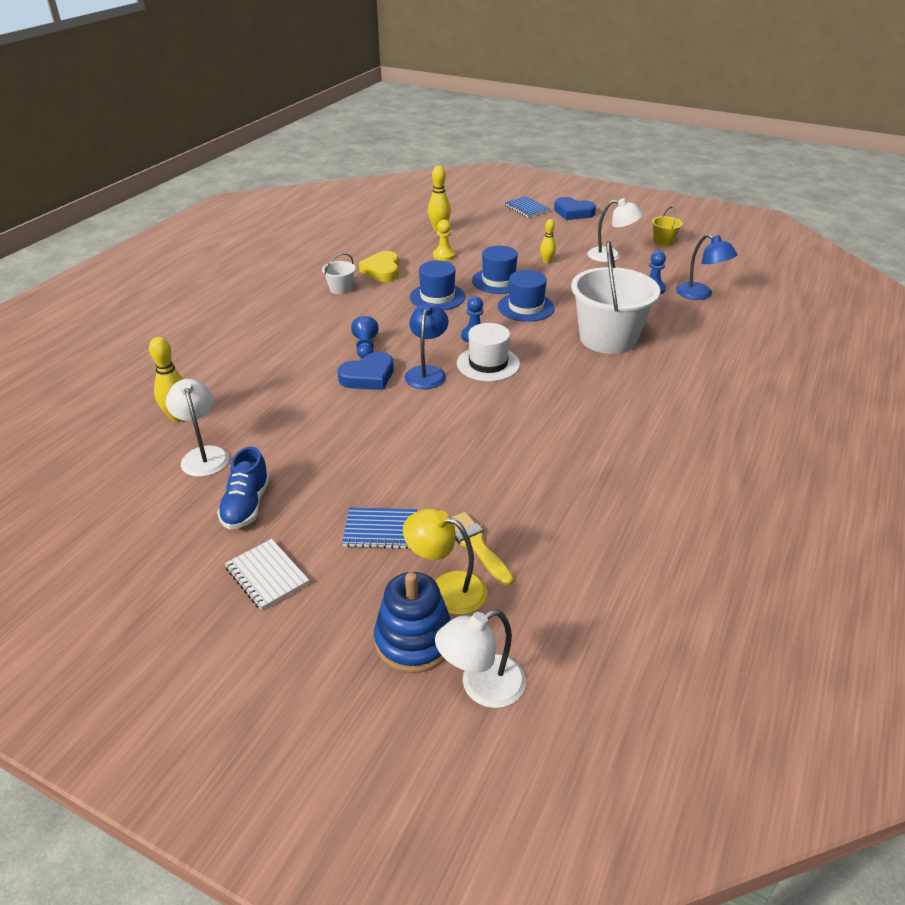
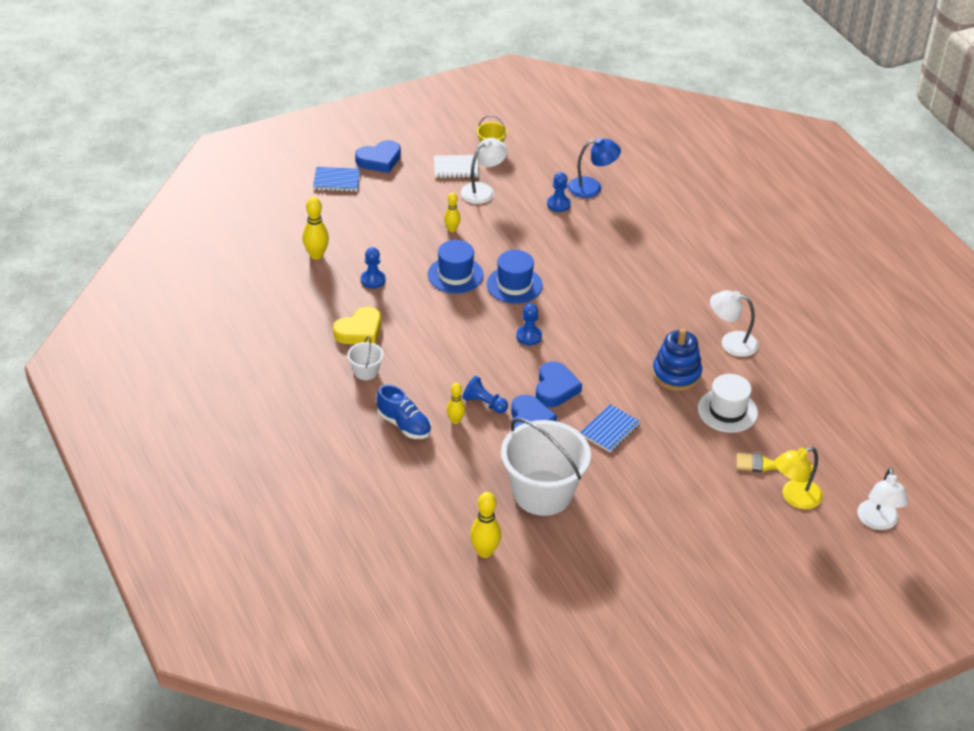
camera: 55 degrees left, 5 degrees up
(203, 455) = (552, 555): white lamp -> white lamp (731, 342)
(246, 505) = (635, 555): blue shoe -> blue shoe (404, 425)
(267, 576) = (717, 573): white notebook -> white notebook (456, 168)
(329, 343) = (455, 420): none -> yellow bowling pin
(380, 530) = (717, 501): blue notebook -> blue notebook (610, 430)
(382, 271) = (359, 331): yellow heart -> yellow heart turned 75 degrees counterclockwise
(414, 640) = (824, 532): blue stacking toy -> blue stacking toy (676, 374)
(427, 372) = (555, 388): blue lamp -> blue heart
(437, 297) = (444, 323): blue hat -> none
(444, 255) = (373, 280): yellow pawn -> blue pawn
(488, 364) = (575, 351): white hat -> white hat (727, 411)
(608, 338) = (603, 272): white bucket -> white bucket (542, 493)

